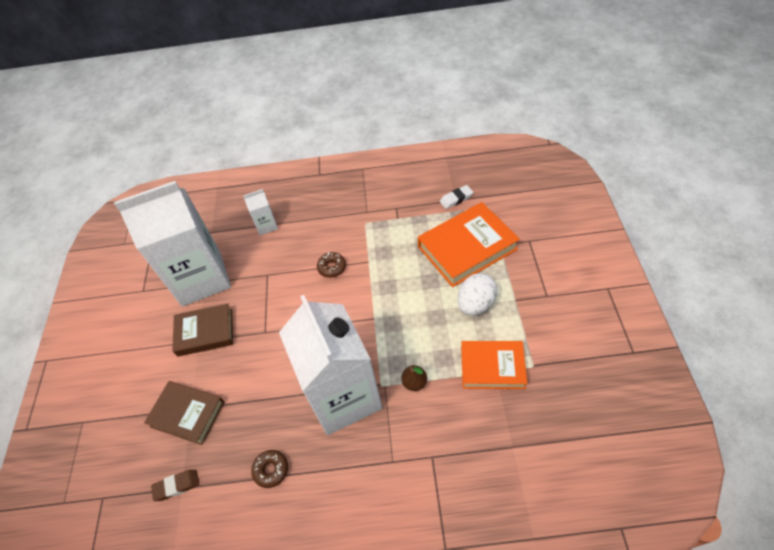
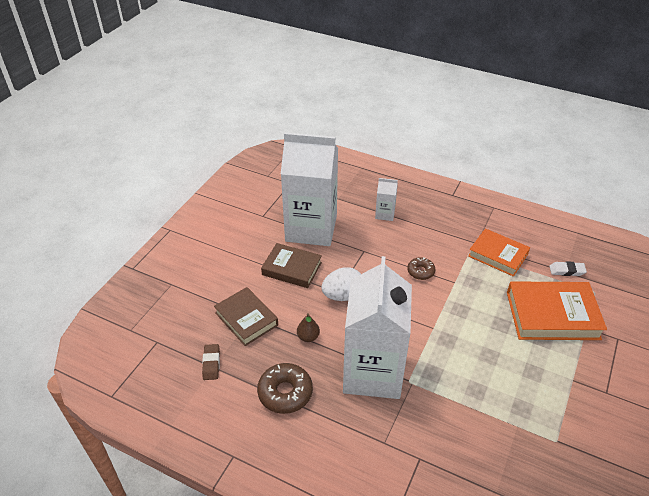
camera: 25 degrees right, 10 degrees down
(177, 486) = (211, 364): brown eraser -> brown eraser turned 75 degrees clockwise
(271, 470) = (285, 392): brown donut -> brown donut, size x1.68
(414, 382) = (439, 395): brown pear -> brown pear (308, 337)
(475, 304) = (532, 363): white egg -> white egg (342, 295)
(492, 367) = (516, 421): orange book -> orange book (498, 255)

